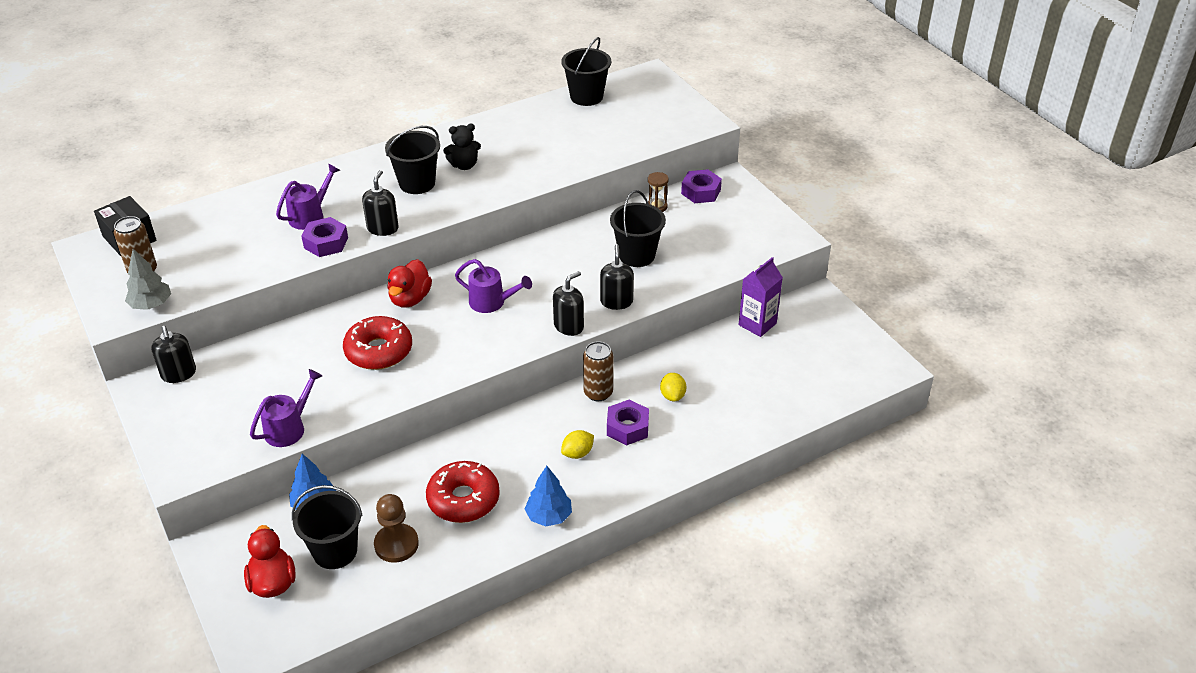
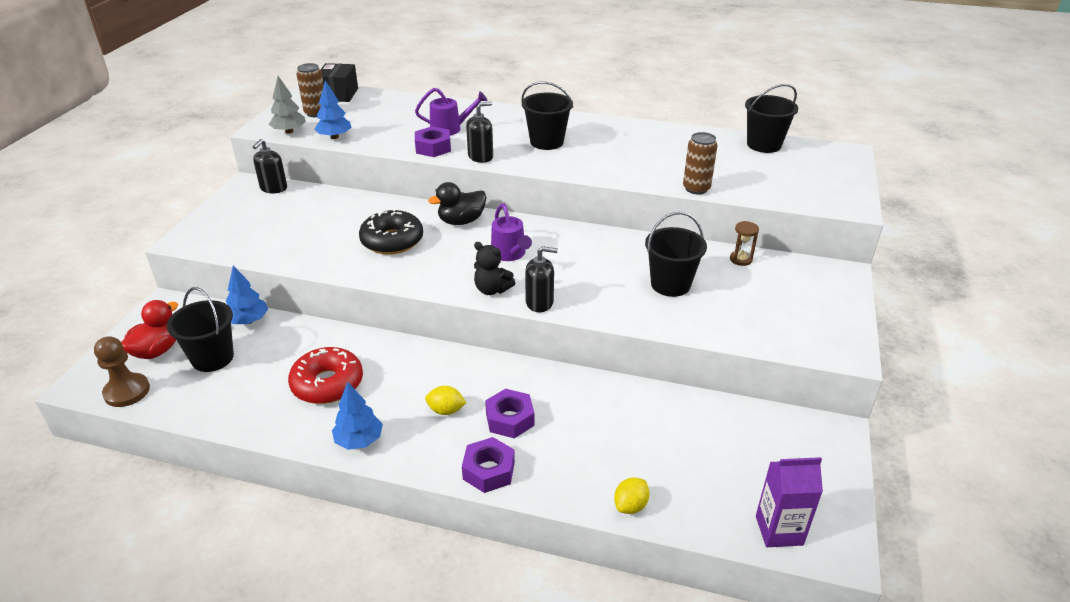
camera: 45 degrees right, 5 degrees down
(210, 284) = (334, 137): none -> blue tree
(289, 428) = (272, 253): purple watering can -> none
(379, 351) = (392, 241): red donut -> black donut
(396, 544) = (247, 381): brown pawn -> brown pawn (127, 391)
(410, 299) = (461, 221): red duck -> black duck
(464, 165) = (597, 146): black teddy bear -> black teddy bear (492, 289)
(598, 393) = (525, 377): brown can -> brown can (696, 188)
(616, 301) = (603, 307): black soap dispenser -> none
(672, 396) = (581, 421): yellow lemon -> yellow lemon (630, 506)
(701, 192) = (799, 269): purple nut -> purple nut (489, 470)
(757, 324) = (739, 414): purple carton -> purple carton (779, 530)

